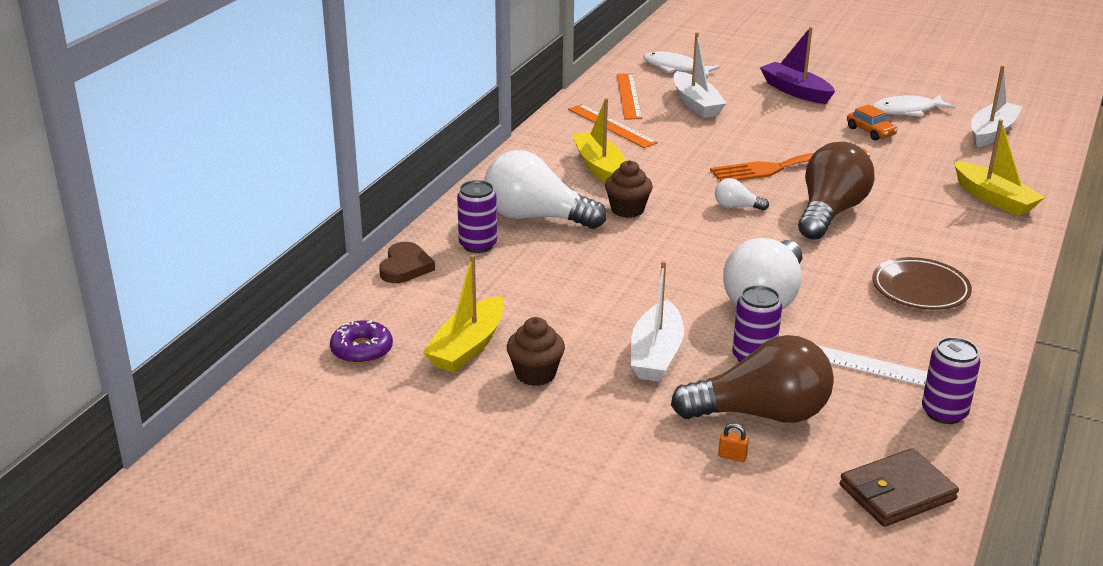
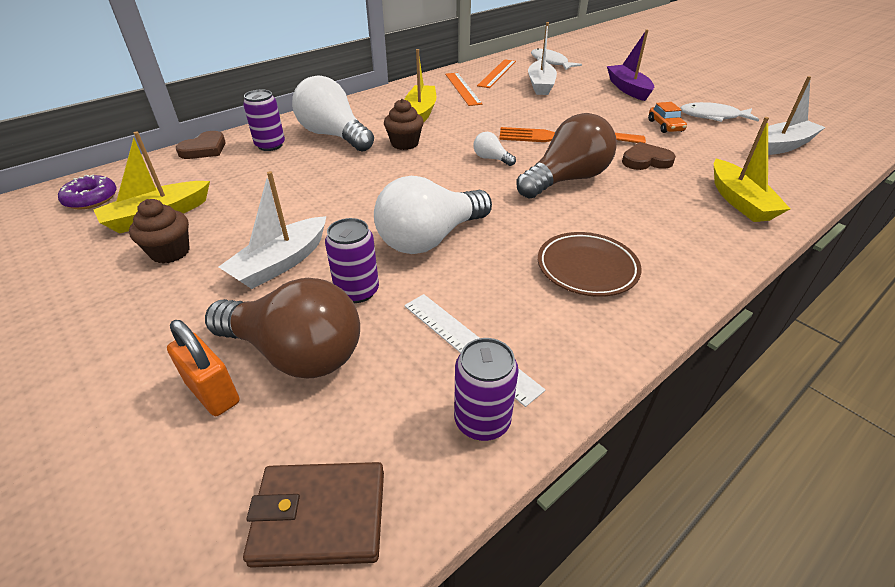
camera: 25 degrees right, 10 degrees up
(732, 456) = (213, 393): orange padlock -> orange padlock, size x2.11
(884, 176) = (646, 160): none -> brown heart

